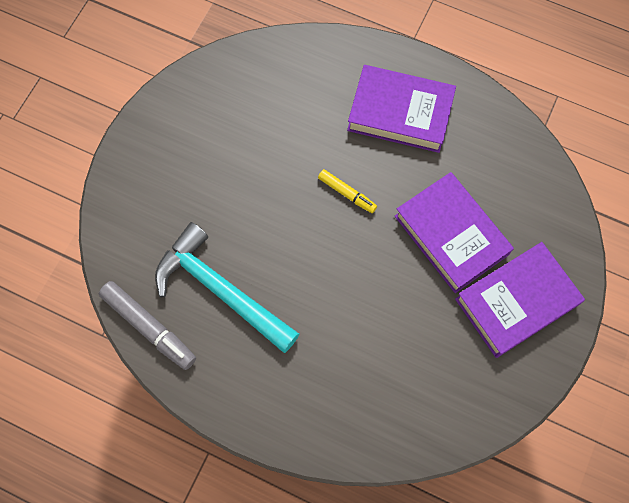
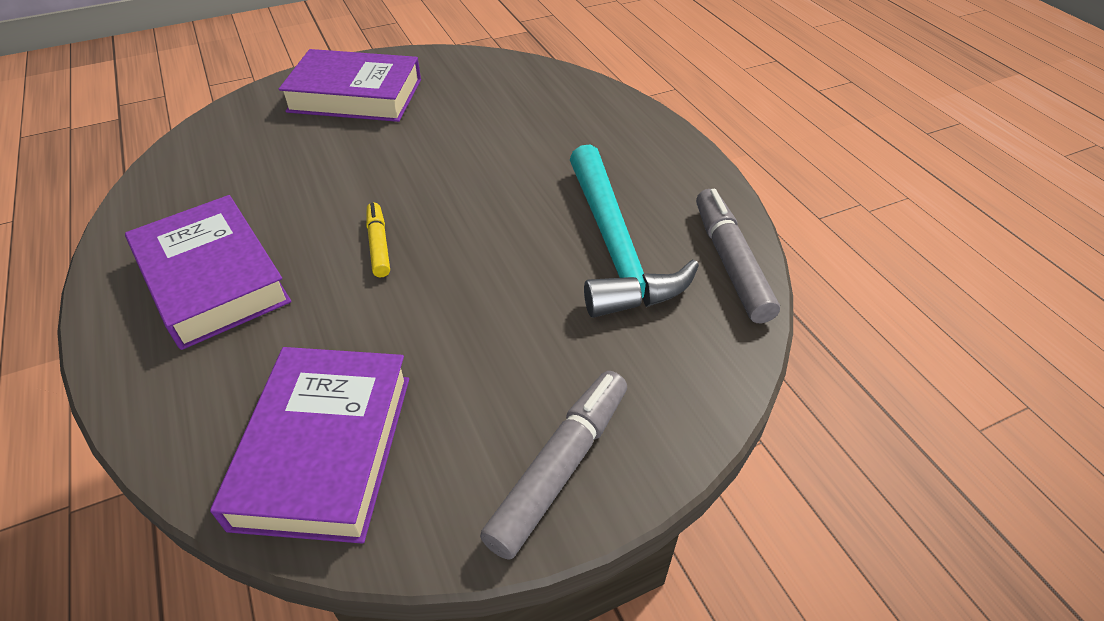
camera: 140 degrees left, 25 degrees down
(150, 146) = (560, 467): none -> grey marker
(451, 235) = (335, 157): purple book -> purple book (324, 449)

